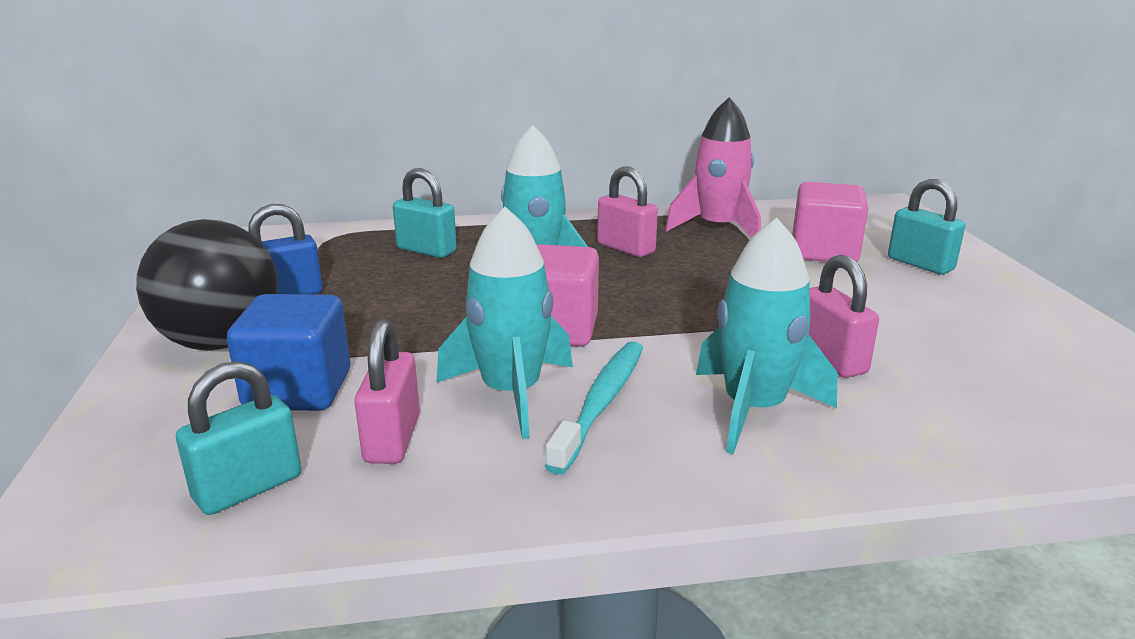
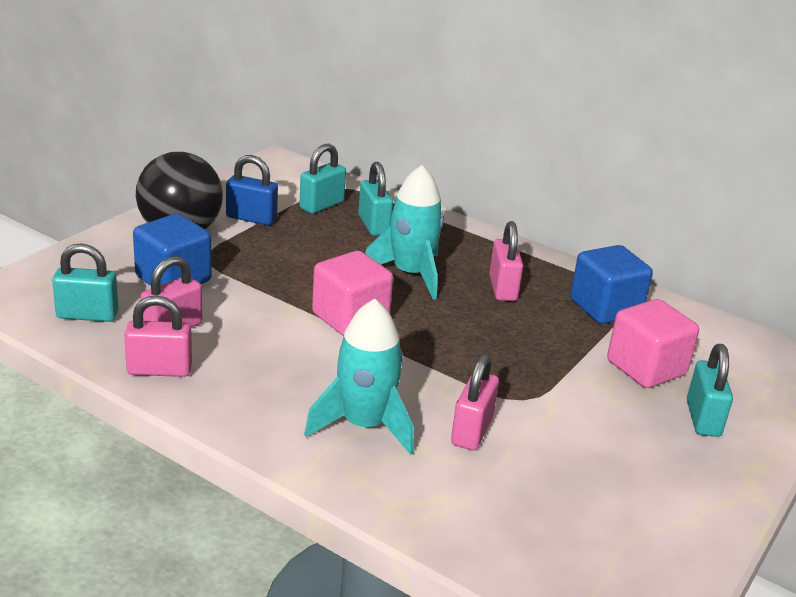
camera: 40 degrees right, 5 degrees up
(344, 255) = (321, 205): none -> turquoise padlock
(459, 490) = (159, 370): none -> pink padlock
(511, 393) = (261, 339): turquoise rocket -> none
(601, 403) = (293, 372): turquoise toothbrush -> none
(718, 228) = (605, 308): pink rocket -> blue cube

